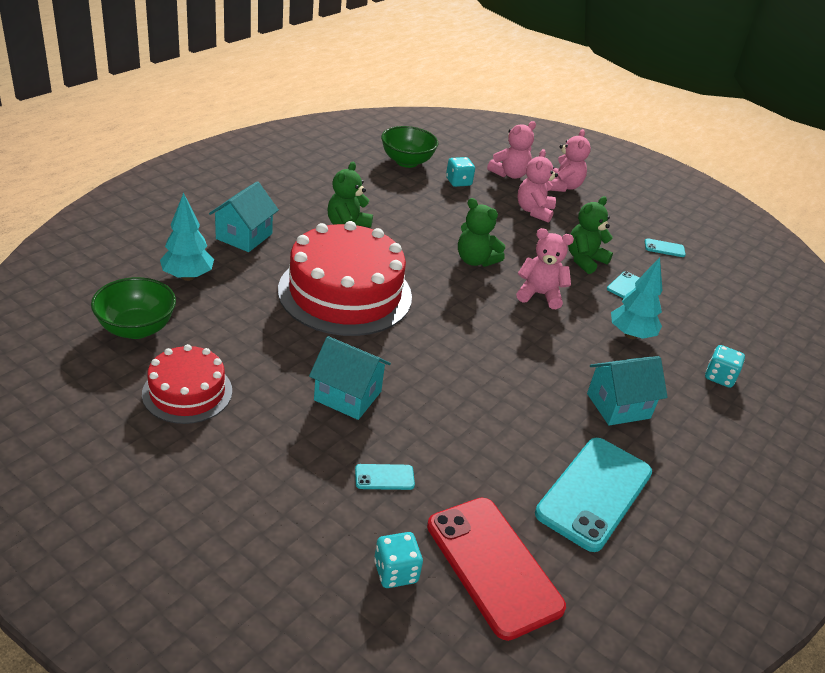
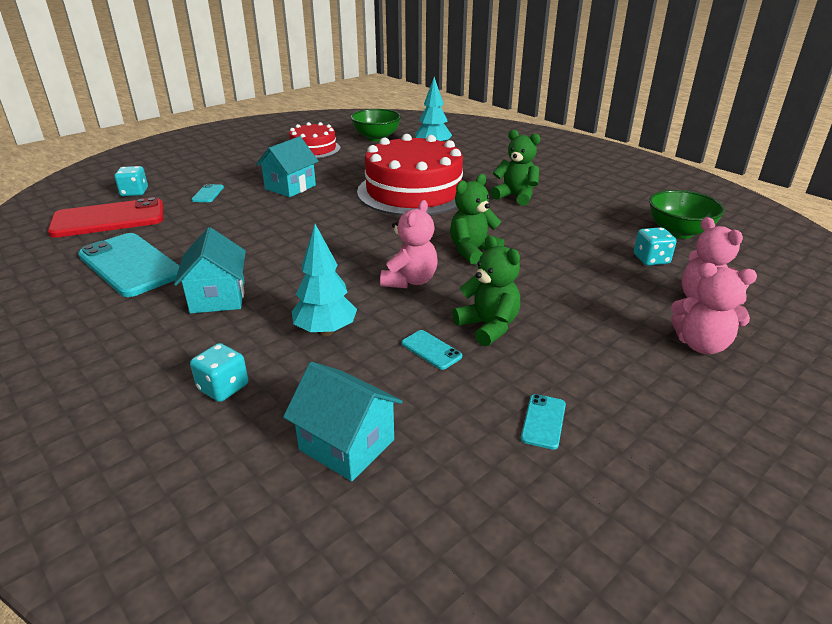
camera: 105 degrees right, 5 degrees down
(244, 236) = (489, 162): turquoise house -> turquoise house (347, 445)
(534, 211) = (604, 306): pink teddy bear -> none

